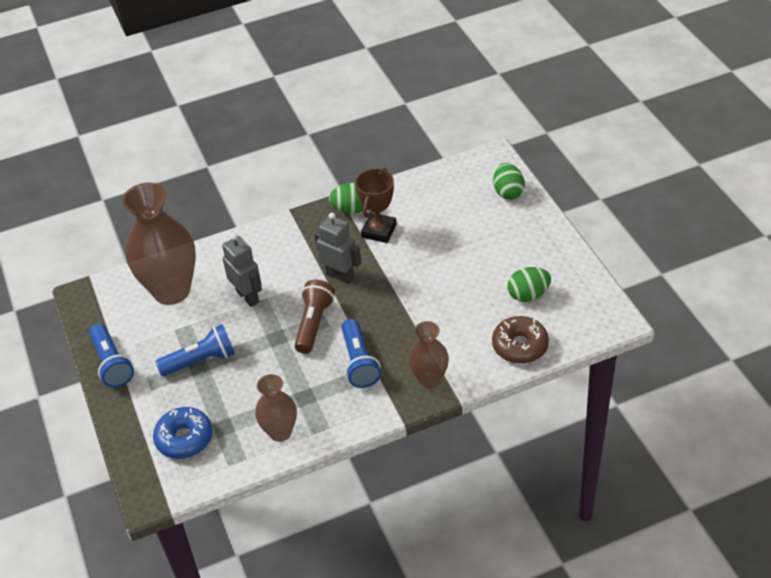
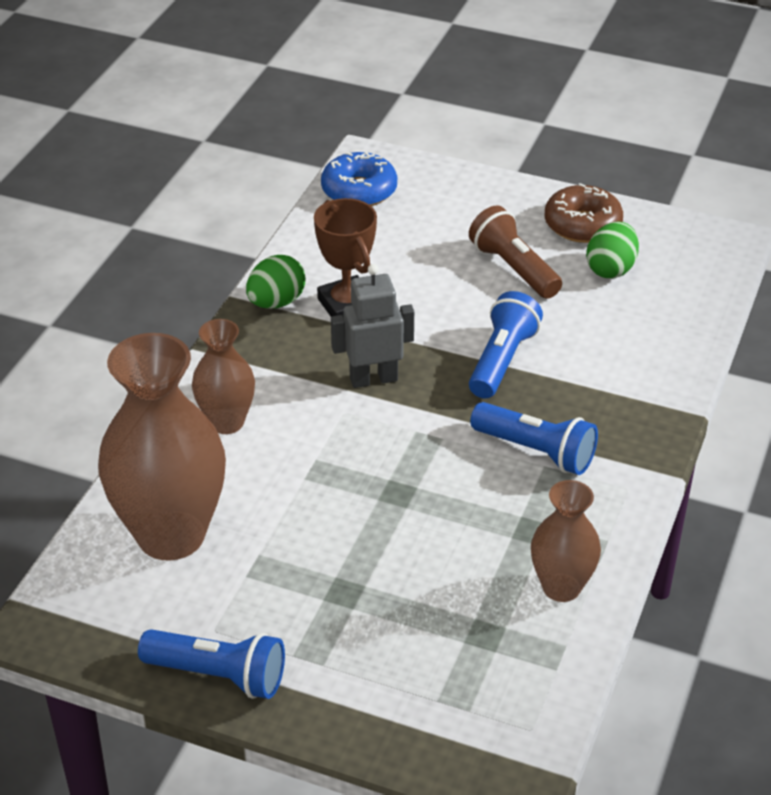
camera: 50 degrees left, 5 degrees down
(184, 438) = (456, 684): blue donut -> blue donut (359, 191)
(201, 361) = (339, 584): blue flashlight -> blue flashlight (502, 360)
(248, 296) = (289, 474): grey robot -> none
(314, 324) = (420, 448): brown flashlight -> brown flashlight (514, 269)
(429, 380) = (639, 416): brown vase -> brown vase (226, 422)
(508, 192) = (436, 184): green egg -> none
(520, 346) = (677, 322): brown donut -> brown donut (582, 225)

